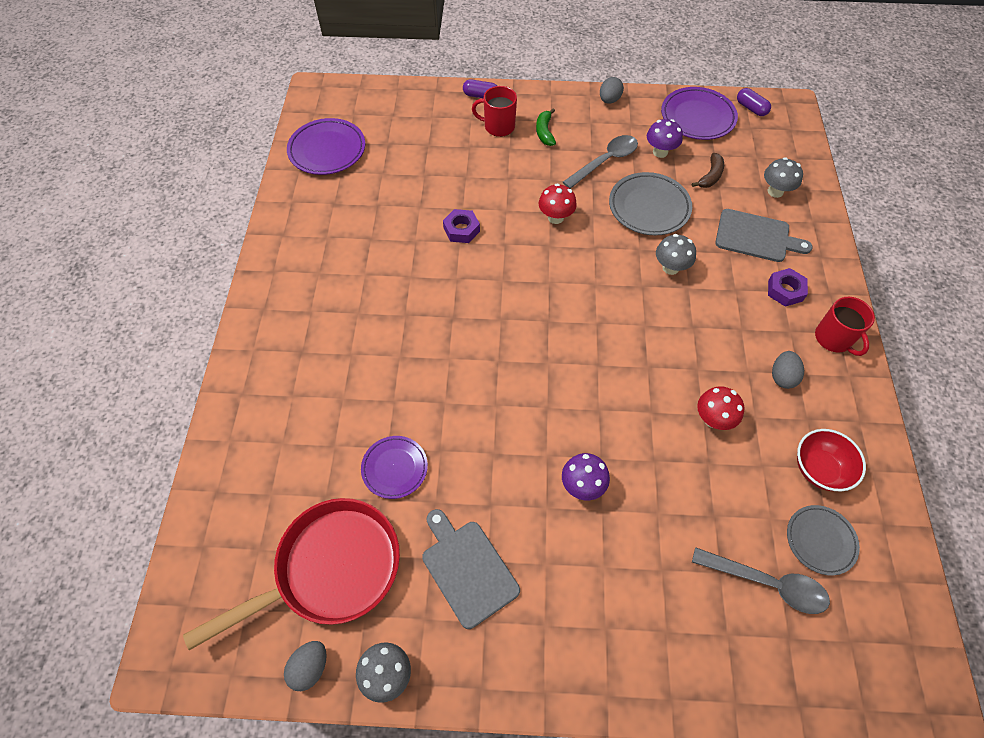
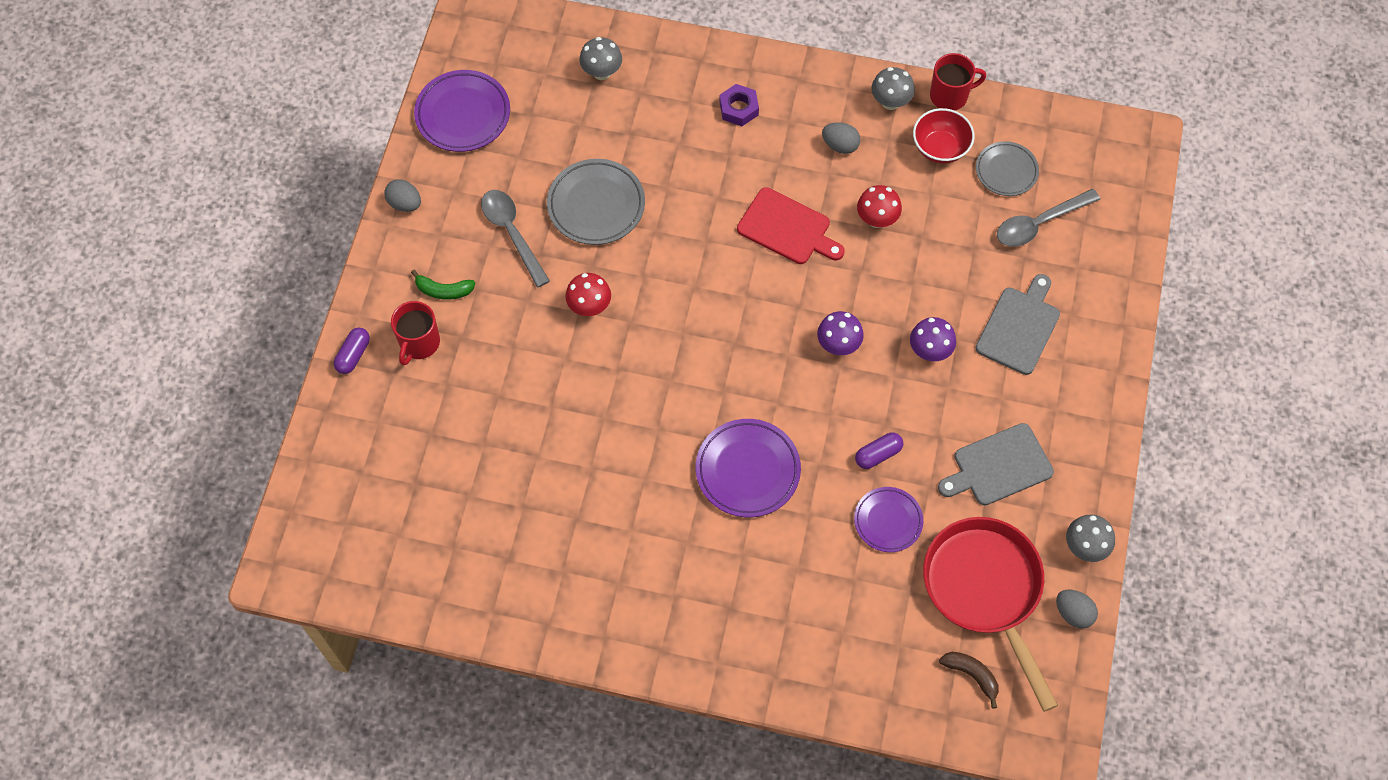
camera: 80 degrees left, 5 degrees up
(327, 150) = (408, 562): purple plate -> purple plate (747, 470)
(461, 230) = (585, 413): purple nut -> none
(660, 152) = (511, 170): purple mushroom -> purple mushroom (838, 345)
(670, 267) = (687, 206): grey mushroom -> grey mushroom (890, 102)
(676, 345) = (787, 228): none -> red cutting board
(710, 176) = (563, 129): brown banana -> brown banana (971, 675)
(751, 108) = (463, 53): purple capsule -> purple capsule (878, 454)
(756, 236) = (662, 112): grey cutting board -> grey cutting board (1019, 327)
(768, 583) = (1038, 224): grey spoon -> grey spoon turned 150 degrees counterclockwise
(834, 339) = (804, 86): red mug -> red mug (950, 96)

